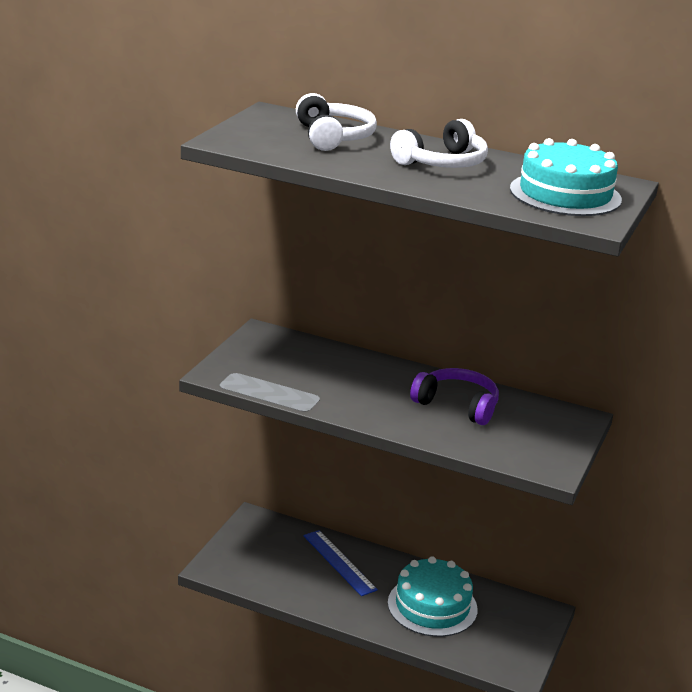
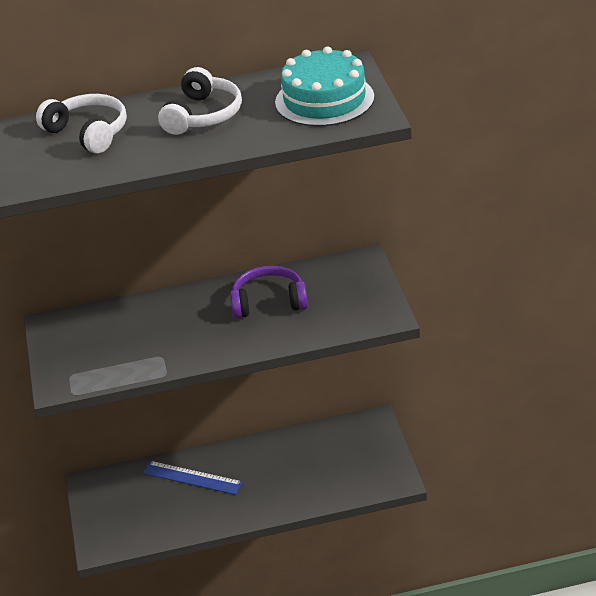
camera: 30 degrees left, 10 degrees up
(432, 606) = (293, 468): turquoise cake -> none

